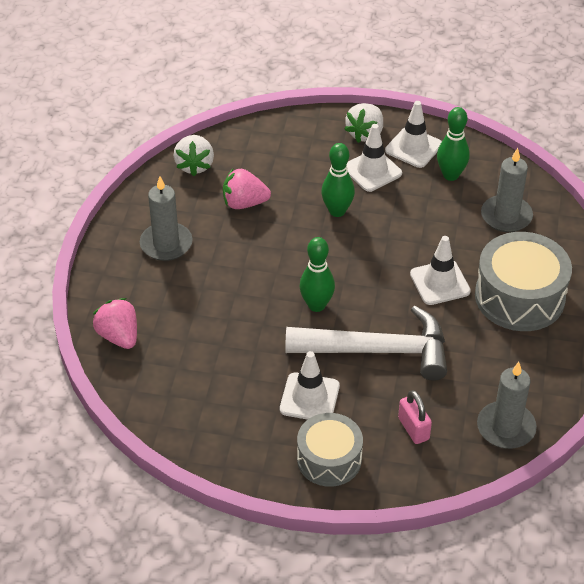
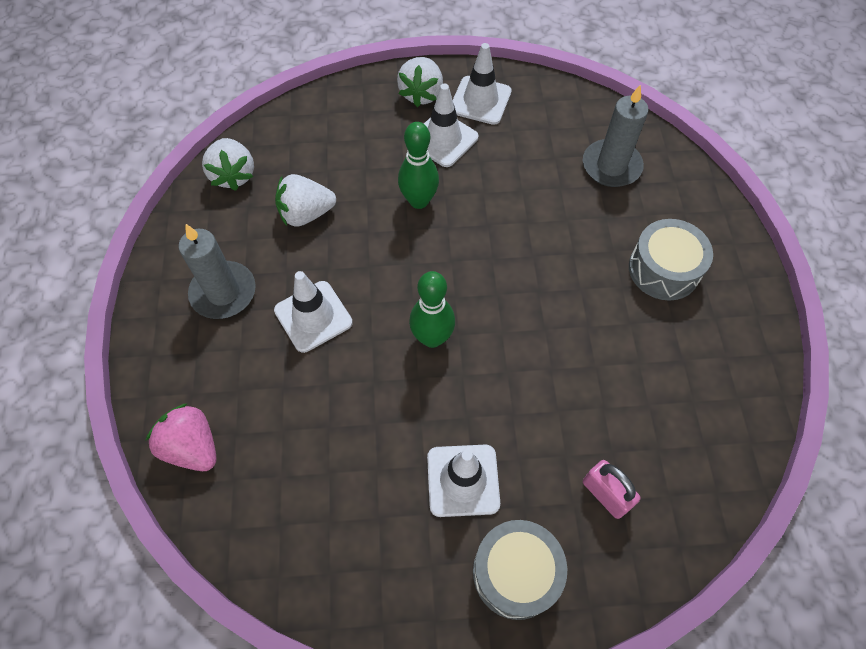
camera: 15 degrees left, 15 degrees up
(244, 203) = (306, 214): pink strawberry -> white strawberry
(378, 351) = (525, 386): white hammer -> none
(440, 283) = (567, 271): white traffic cone -> white traffic cone (313, 316)
(450, 175) = (532, 126): green bowling pin -> none
(506, 427) = (715, 462): grey candle -> none
(519, 297) = (664, 269): grey drum -> grey drum, size x0.65

